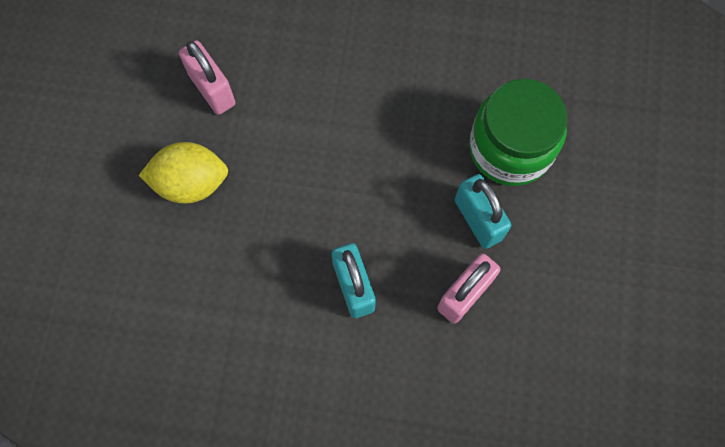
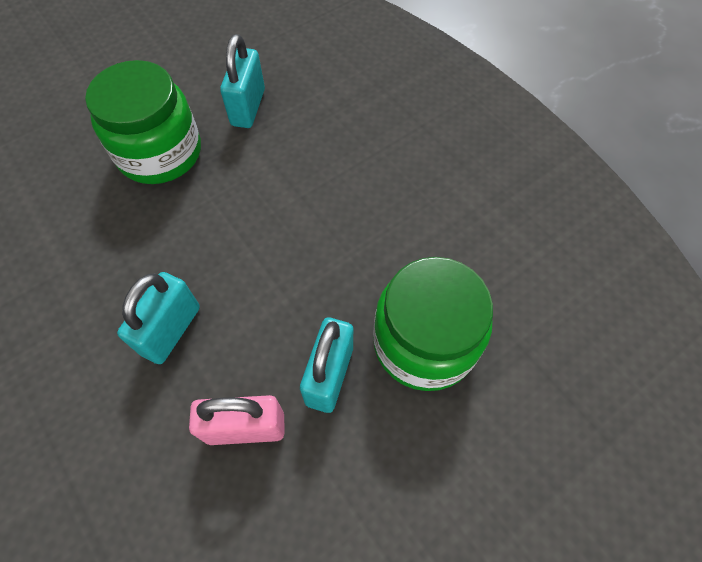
camera: 45 degrees right, 10 degrees down
(191, 182) = (160, 153): yellow lemon -> green jar
(212, 89) = (248, 107): pink padlock -> turquoise padlock

